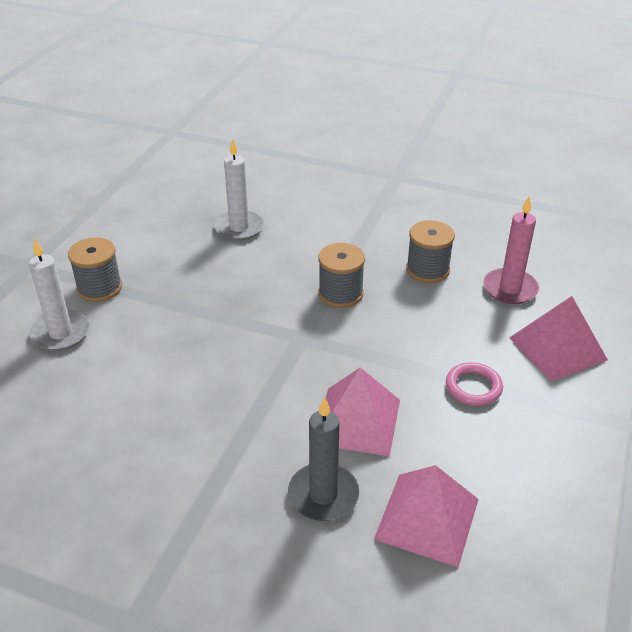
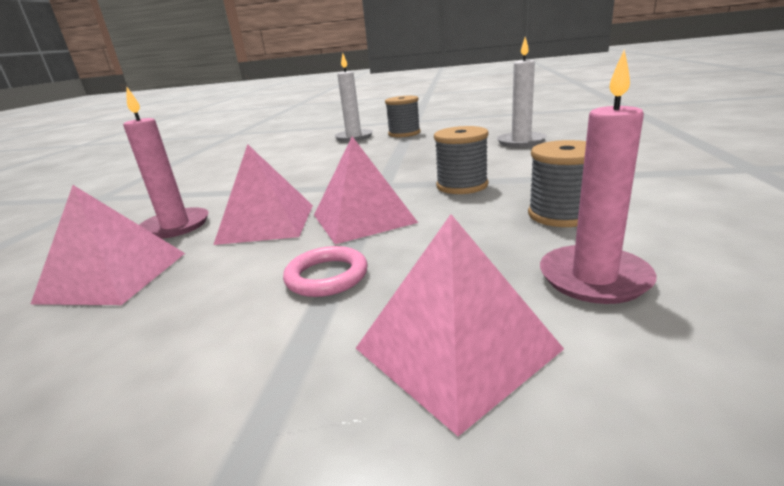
camera: 80 degrees right, 15 degrees down
(323, 495) = (175, 226): grey candle -> pink candle
(381, 359) = (363, 218): none -> pink pyramid

